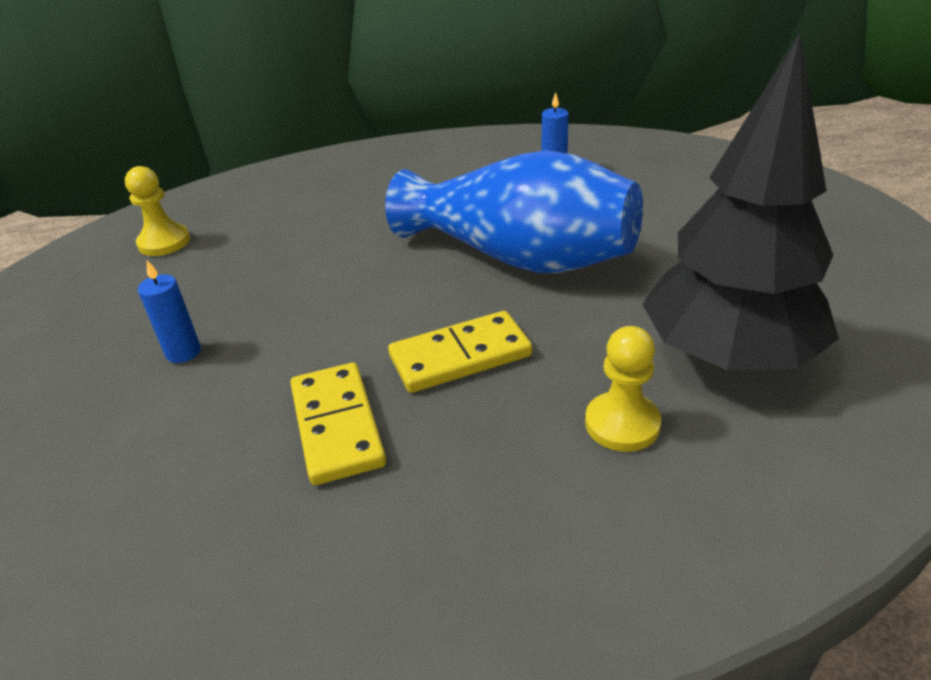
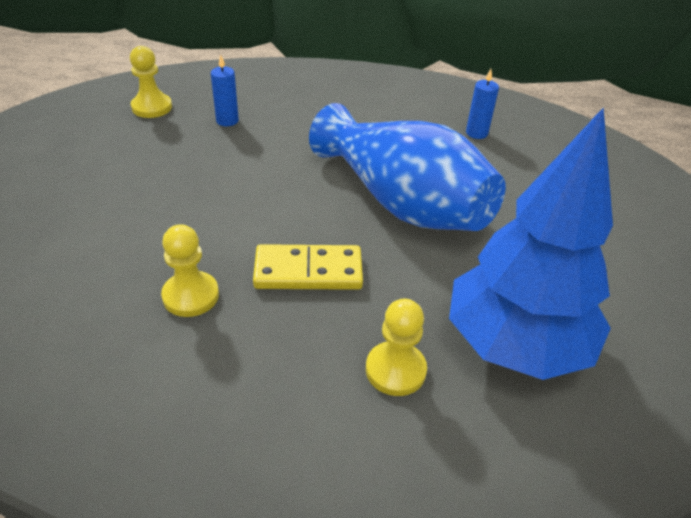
camera: 15 degrees right, 5 degrees up
(183, 352) = (120, 201): blue candle -> blue candle (227, 121)
(337, 426) = (191, 296): yellow domino -> yellow pawn
(727, 356) = (515, 344): black tree -> blue tree

